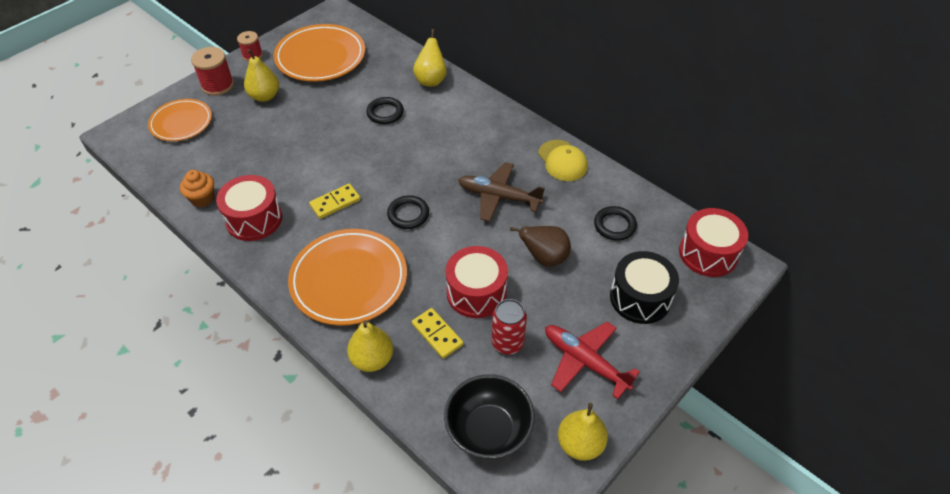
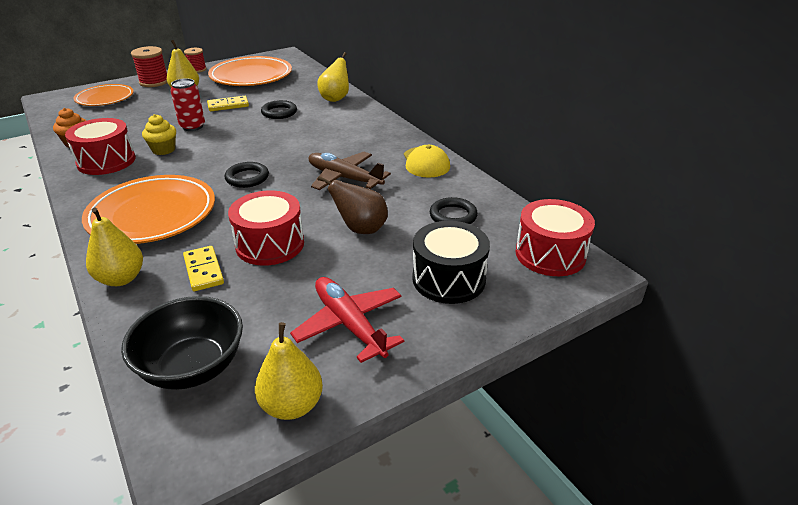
camera: 15 degrees right, 15 degrees down
(301, 191) = (163, 150): none -> yellow cupcake
(335, 202) = (187, 161): yellow domino -> yellow domino (228, 105)
(507, 343) = (272, 291): red can -> red can (192, 126)

